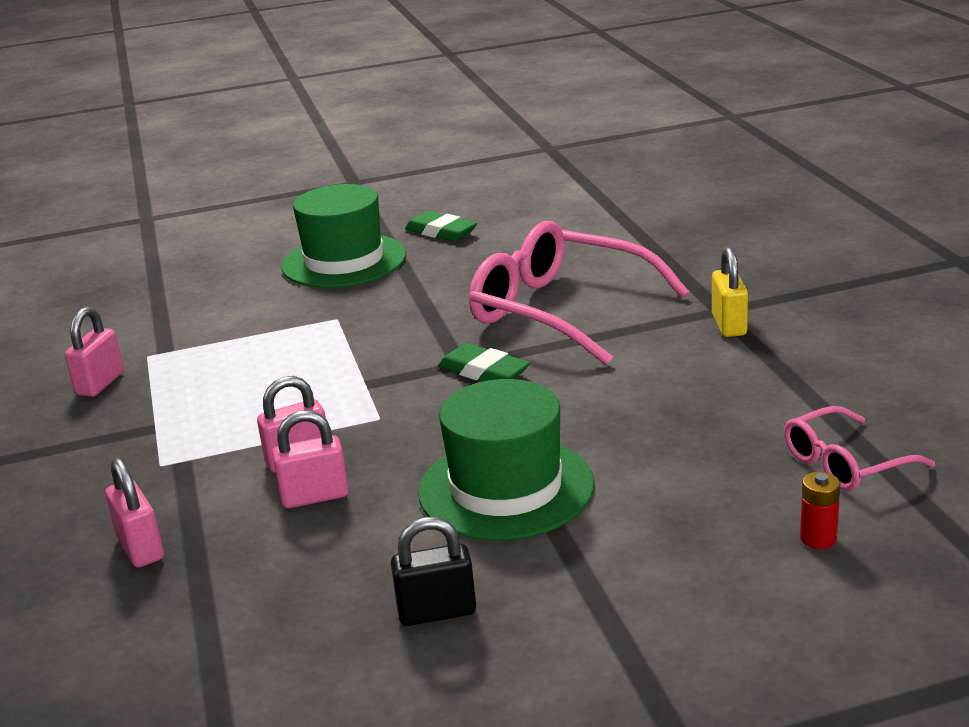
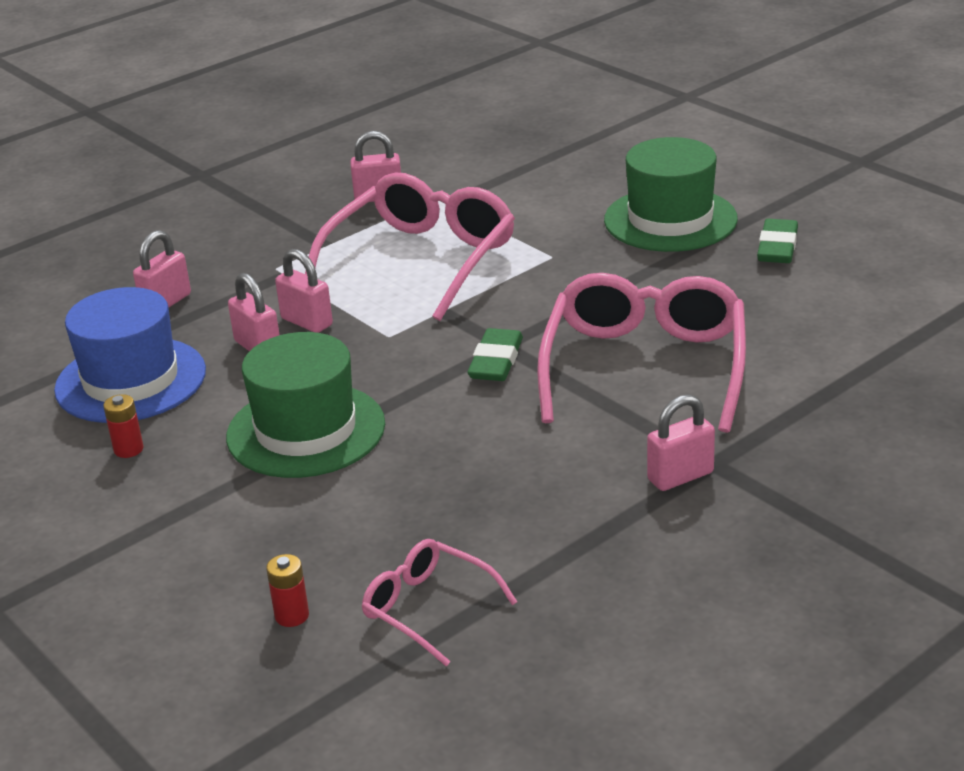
camera: 65 degrees right, 5 degrees up
(260, 380) = (421, 260): none -> pink glasses
(288, 594) = (131, 380): none -> blue hat
(437, 612) = (128, 449): black padlock -> red battery
(729, 325) = (680, 476): yellow padlock -> pink padlock

